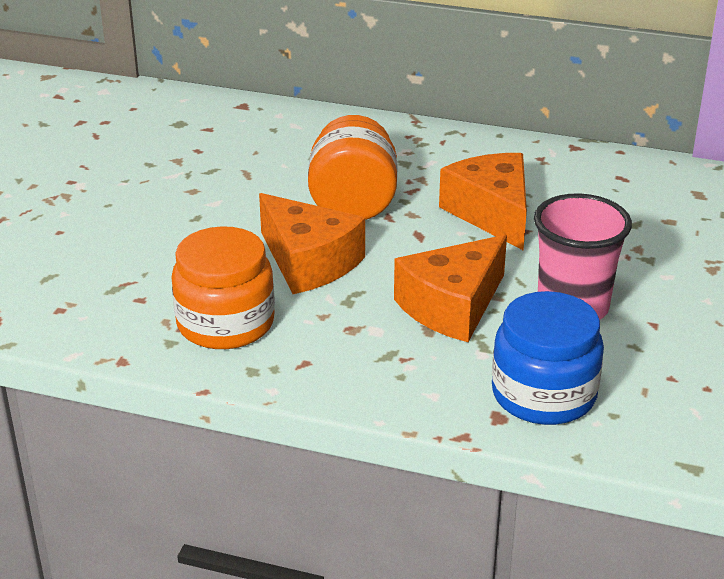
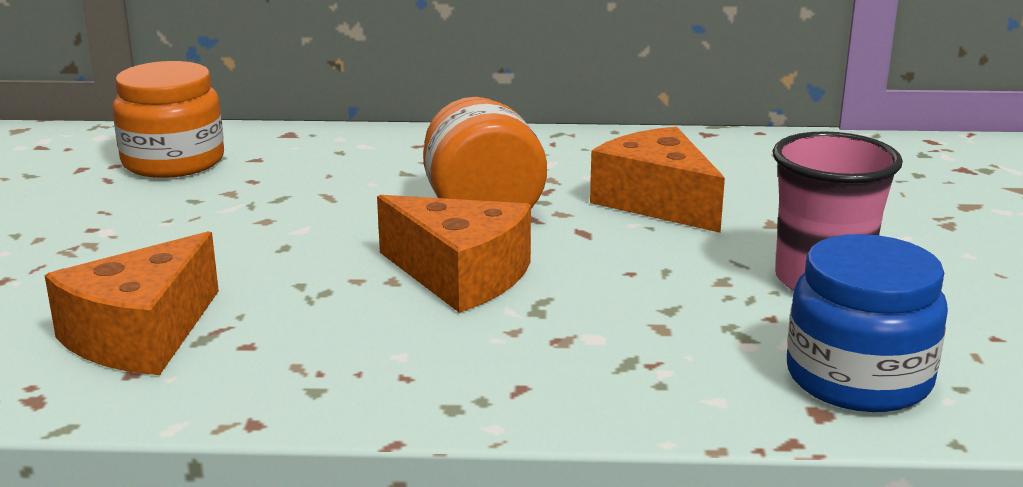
camera: 15 degrees left, 10 degrees down
(225, 323) = (384, 357): orange jar -> orange jar (173, 161)
(452, 306) = (675, 299): orange cheese -> orange cheese (141, 335)

